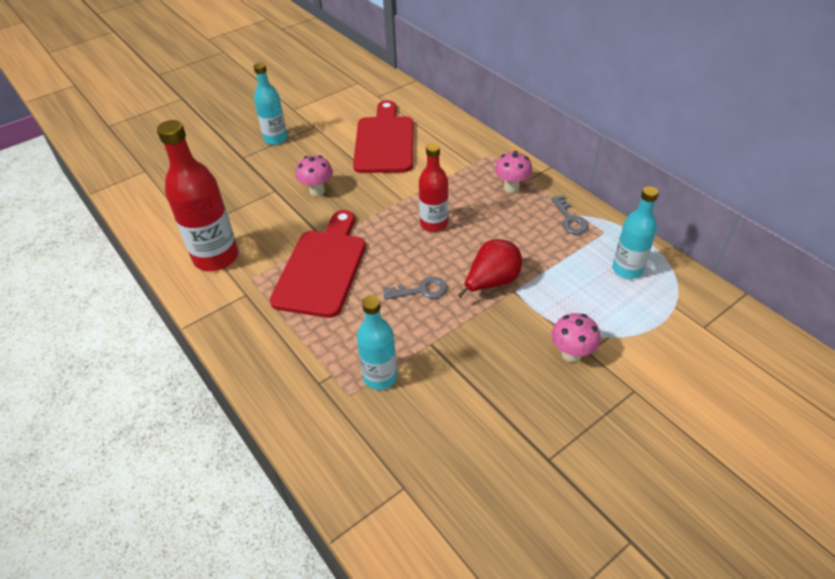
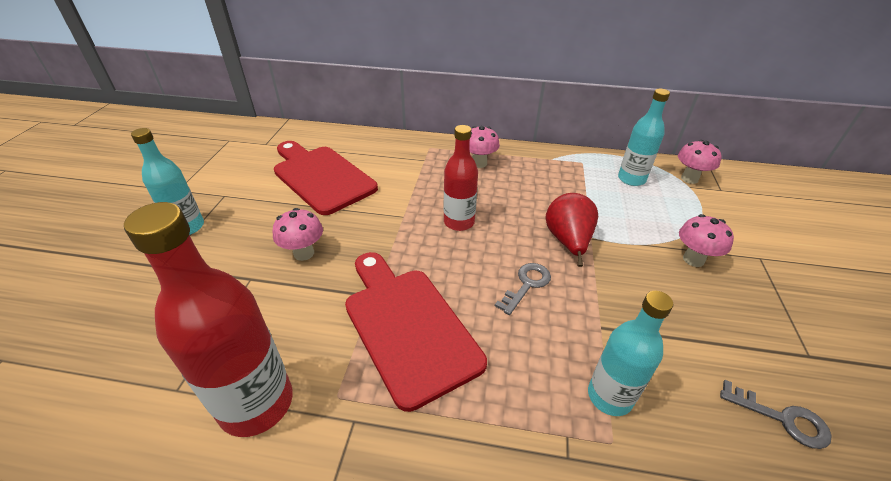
camera: 45 degrees left, 5 degrees down
(570, 219) = (549, 165): grey key -> grey key (782, 418)
(688, 300) = (689, 179): none -> pink mushroom

